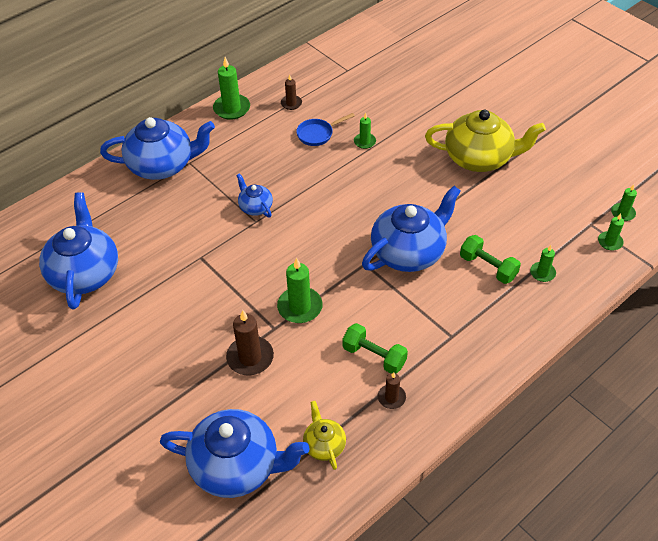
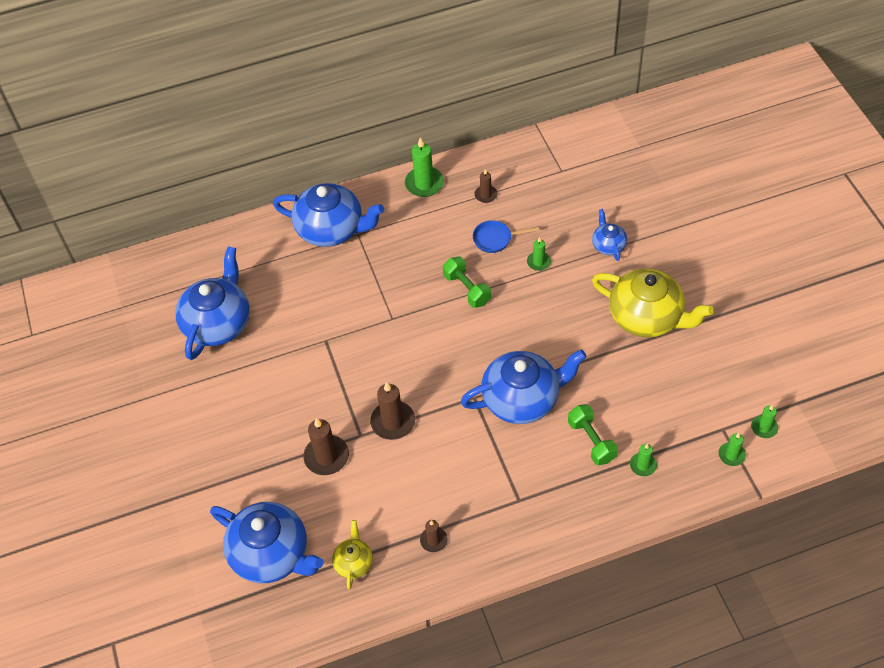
camera: 25 degrees right, 5 degrees up
(255, 207) = (398, 303): blue teapot -> blue teapot (608, 245)
(300, 307) = (393, 422): green candle -> brown candle
(374, 356) = (437, 494): green dumbbell -> green dumbbell (467, 289)

